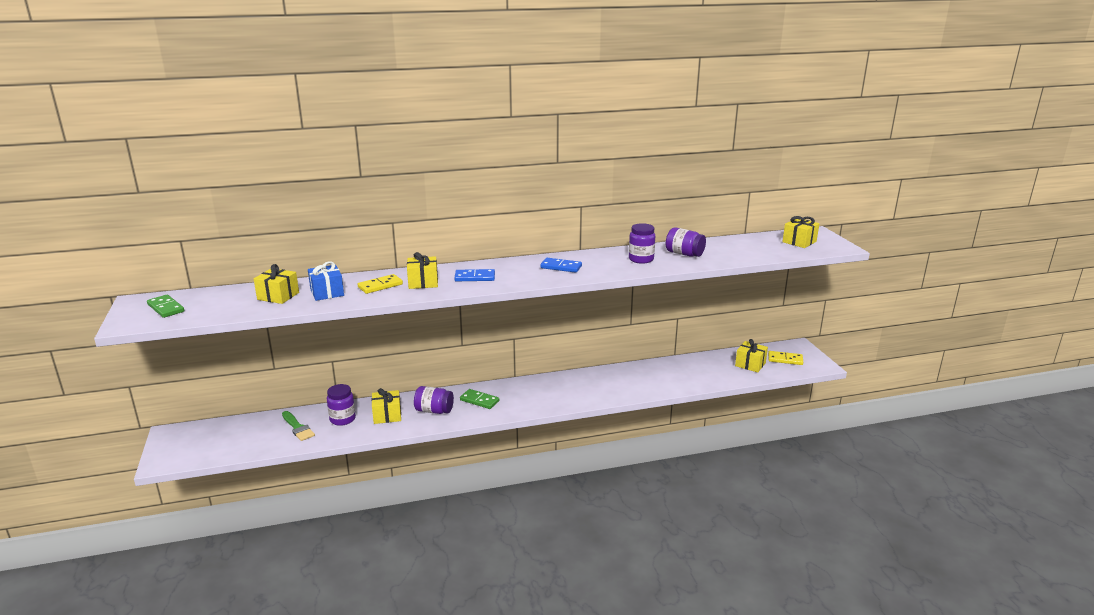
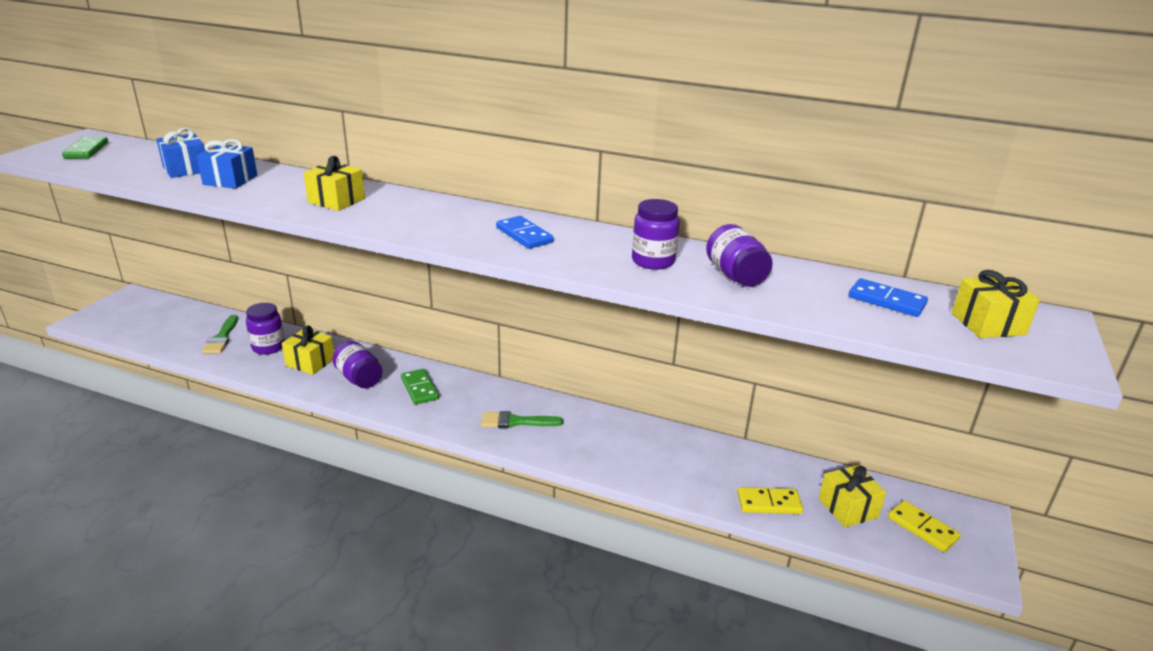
camera: 35 degrees right, 5 degrees up
(278, 296) = (186, 169): yellow gift -> blue gift
(380, 286) = (290, 190): yellow domino -> yellow domino (769, 503)
(475, 277) = (400, 213): blue domino -> blue domino (886, 301)
(557, 393) = (516, 422): none -> green brush

